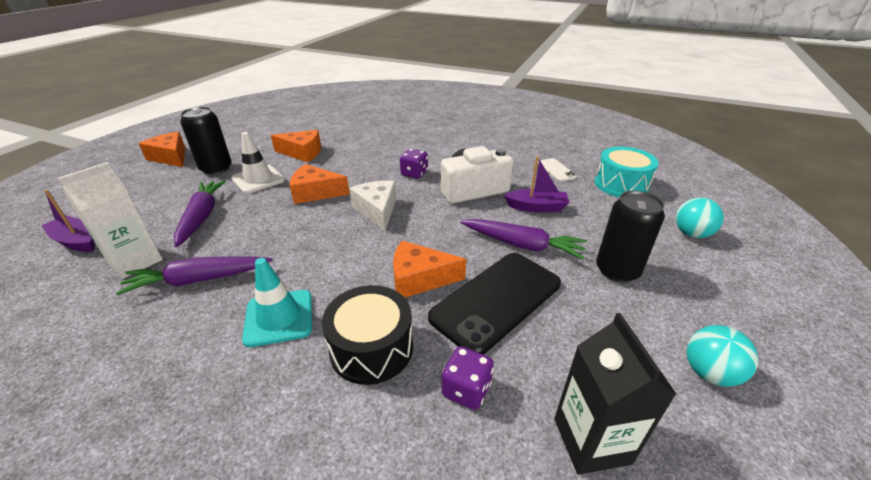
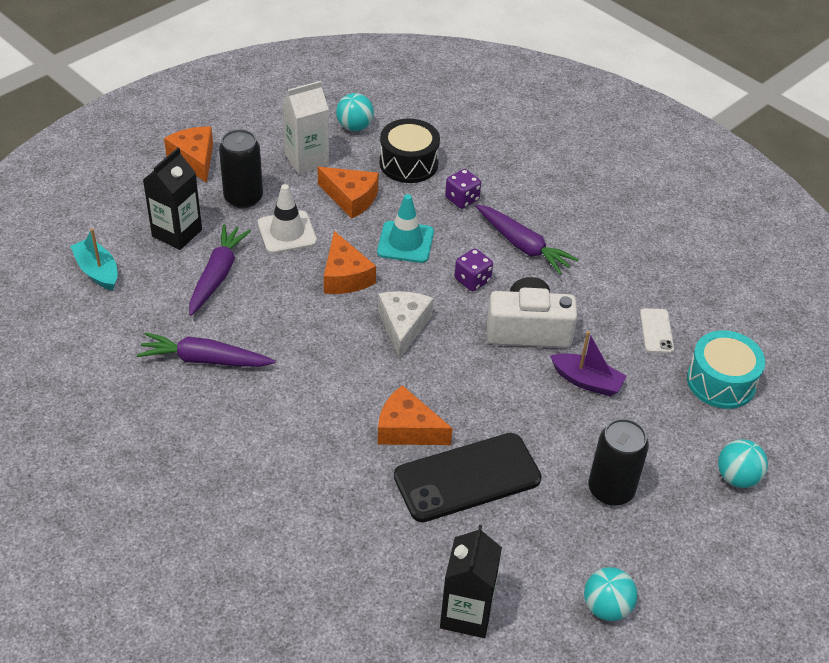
camera: 20 degrees right, 10 degrees up
(76, 241) = (97, 271): purple boat -> turquoise boat
(135, 261) = (150, 317): white carton -> white carton (307, 160)
(159, 199) = (177, 233): none -> black carton
(279, 317) = (266, 426): turquoise traffic cone -> turquoise traffic cone (405, 242)
(291, 122) = (354, 127): none -> turquoise ball
(315, 193) = (345, 276): orange cheese -> orange cheese turned 135 degrees counterclockwise
(371, 348) = (334, 482): black drum -> black drum (408, 163)
(466, 390) = (394, 544): purple dice -> purple dice (462, 199)
(522, 245) = (534, 426): purple carrot -> purple carrot (523, 246)

